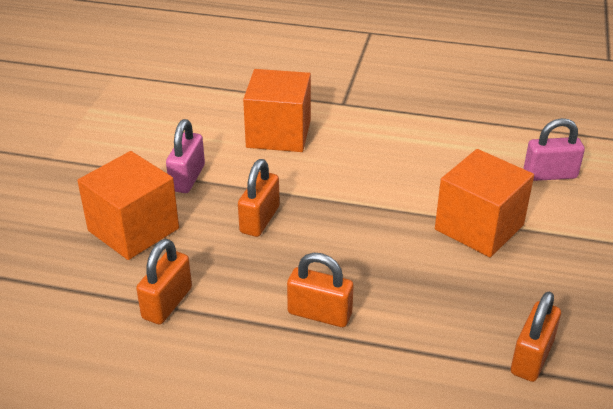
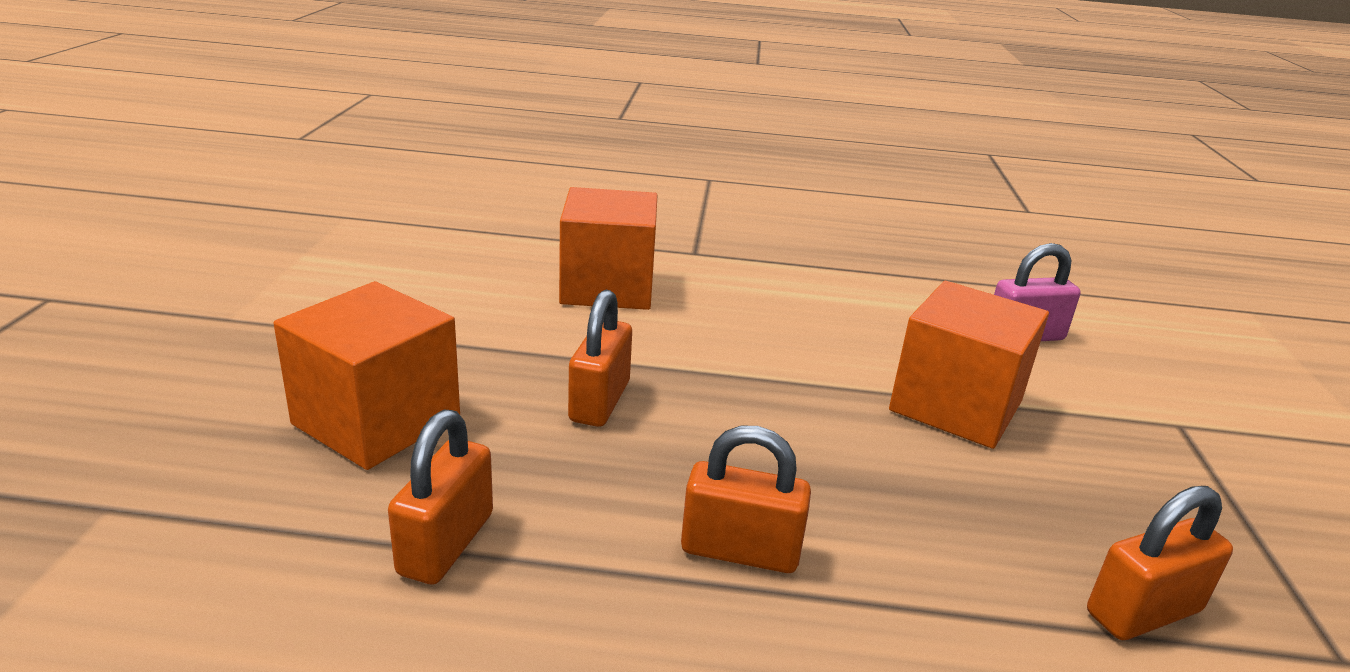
camera: 10 degrees left, 10 degrees down
(187, 178) = (469, 344): pink padlock -> none
(531, 357) = (1143, 612): orange padlock -> orange padlock turned 45 degrees clockwise

